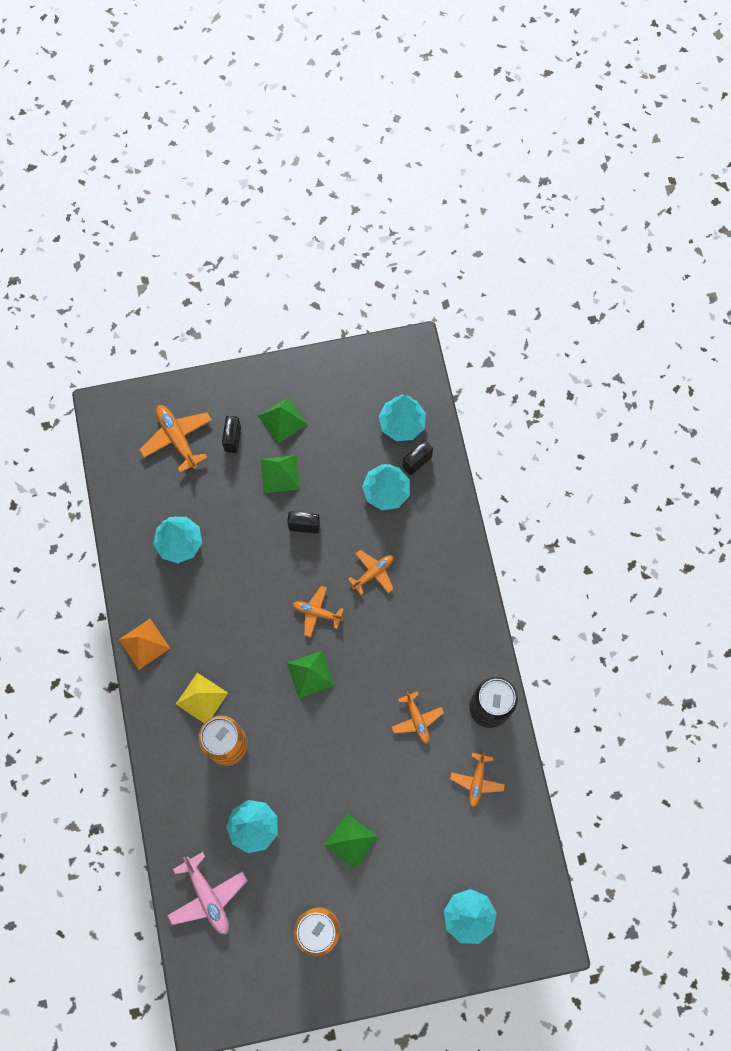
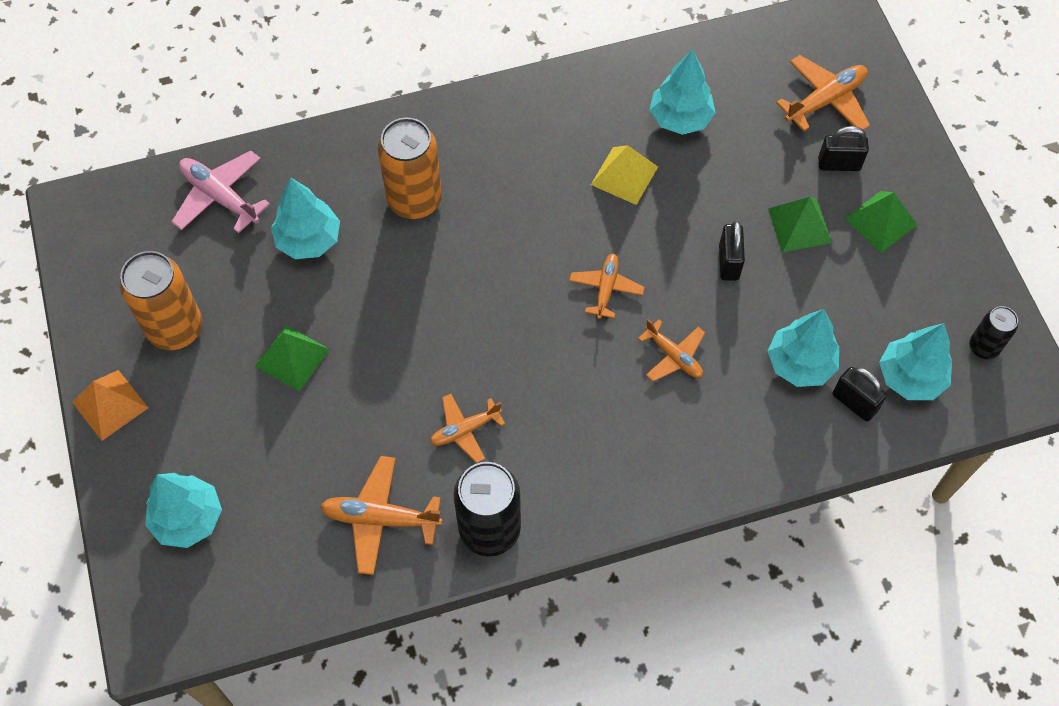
camera: 85 degrees right, 10 degrees down
(144, 644) = (539, 94): orange pyramid -> orange pyramid (110, 404)
(202, 698) = (474, 165): yellow pyramid -> yellow pyramid (624, 175)
(207, 896) = (220, 197): pink plane -> pink plane turned 75 degrees clockwise
(310, 674) = (518, 288): green pyramid -> none
(384, 374) = (983, 347): none -> black can
(477, 781) = (380, 518): orange plane -> orange plane, size x1.51

